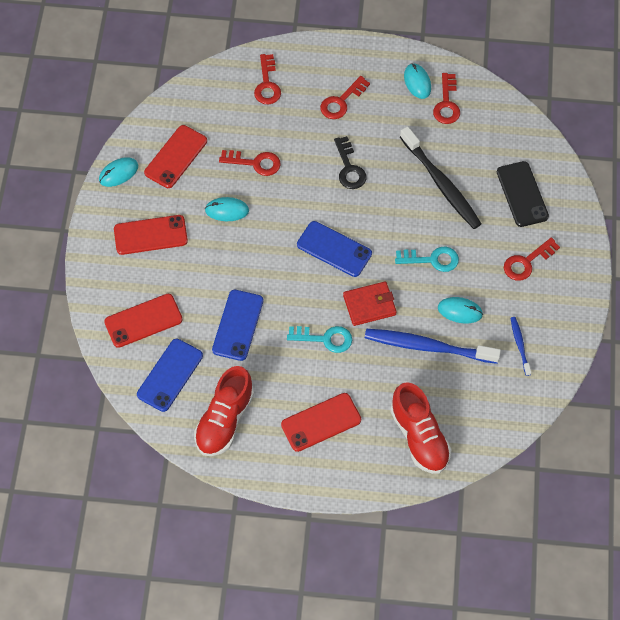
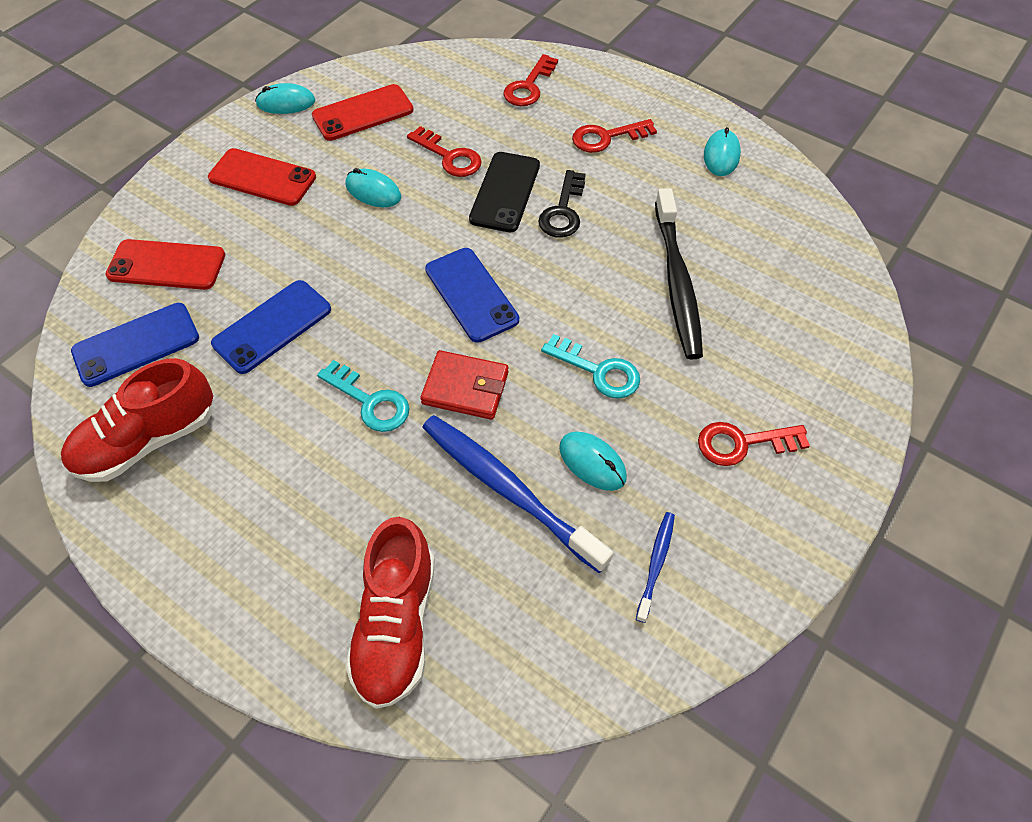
camera: 30 degrees right, 5 degrees down
(321, 422) = (271, 516): red phone -> none
(446, 103) = (746, 193): red key -> none
(522, 194) = (790, 347): black phone -> black phone (505, 192)

